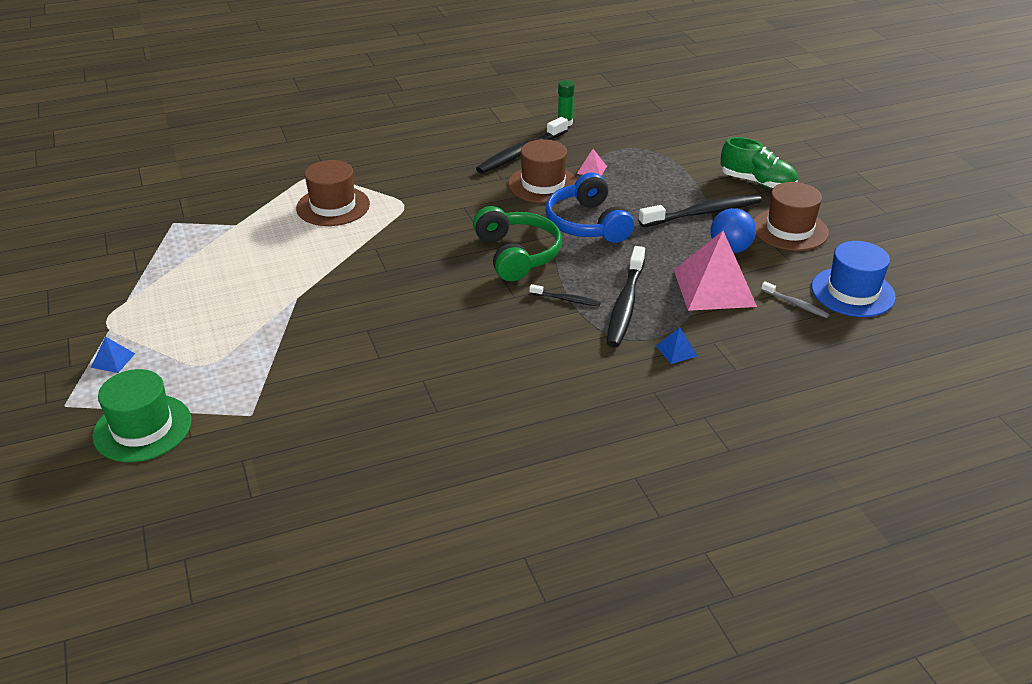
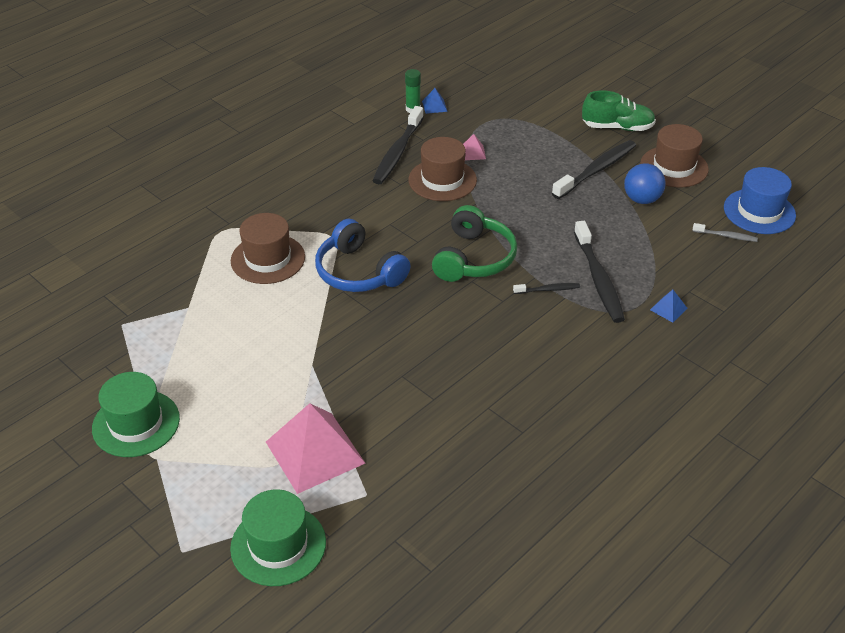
camera: 25 degrees left, 5 degrees up
(113, 360) = (189, 489): blue pyramid -> blue pyramid (434, 106)
(117, 298) = (136, 423): none -> green hat
(517, 254) = (474, 258): green headphones -> green headphones turned 60 degrees clockwise
(587, 224) = (510, 209): blue headphones -> blue headphones (358, 272)
(714, 288) = (655, 240): pink pyramid -> pink pyramid (315, 452)

